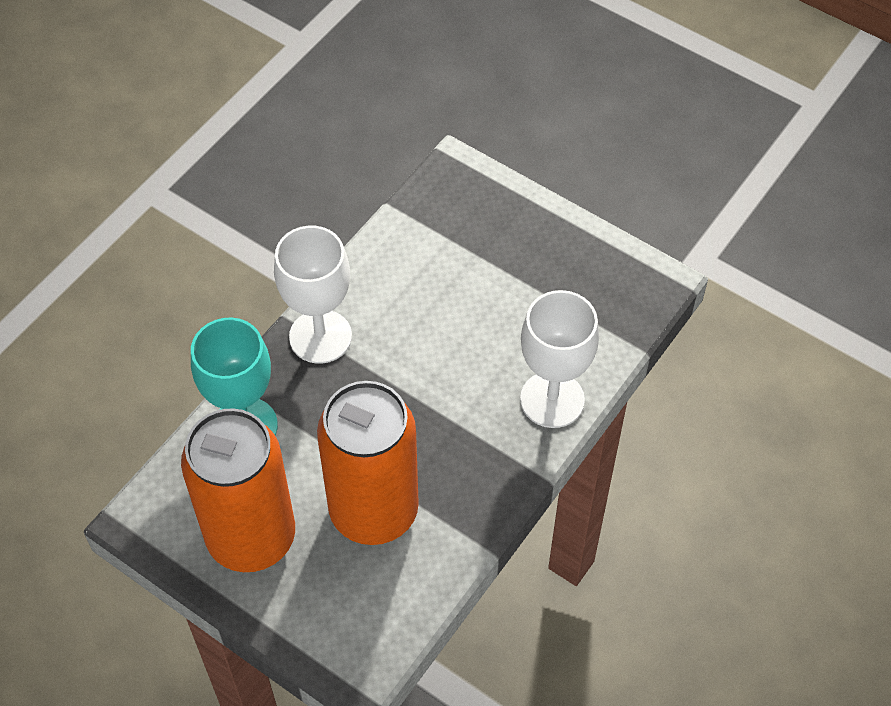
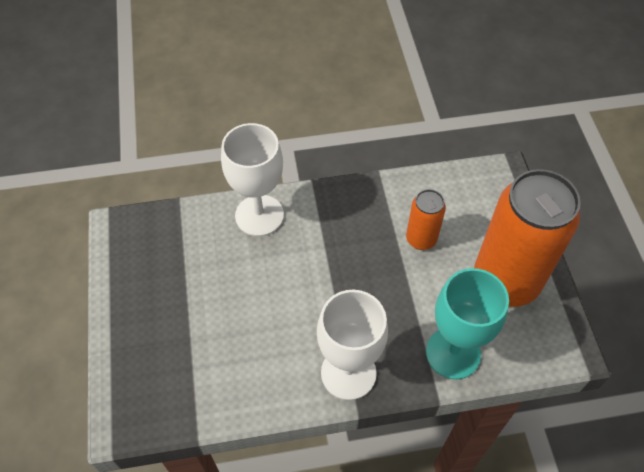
camera: 135 degrees left, 0 degrees up
(374, 511) = (421, 239): orange can -> orange can, size x0.48

